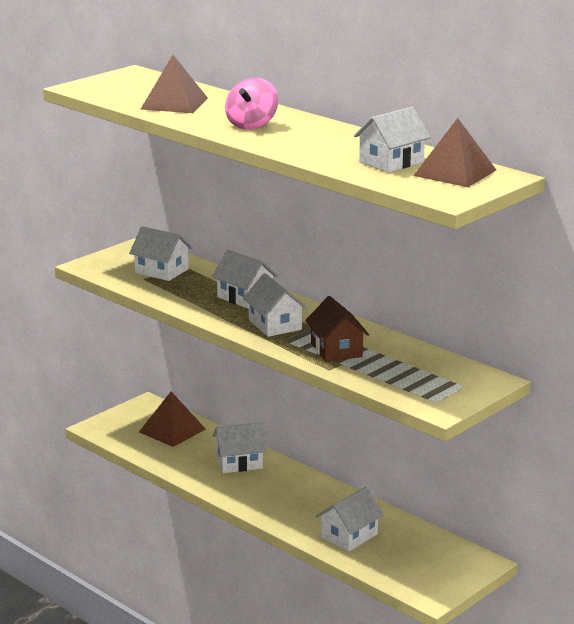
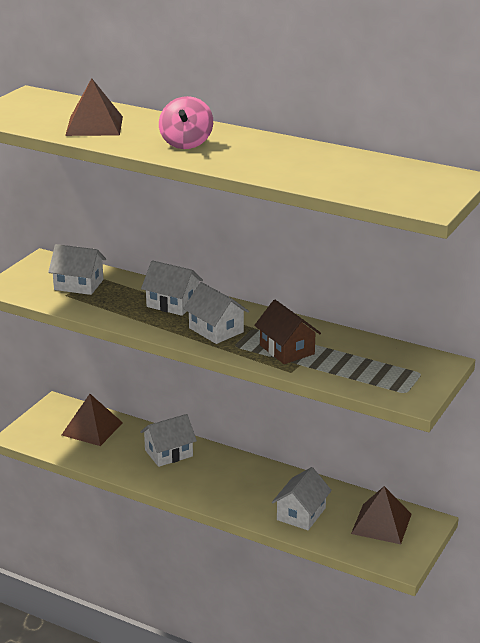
camera: 15 degrees left, 5 degrees up
(391, 162) = (346, 172): white house -> none
(455, 172) = (412, 178): brown pyramid -> brown pyramid (381, 523)

